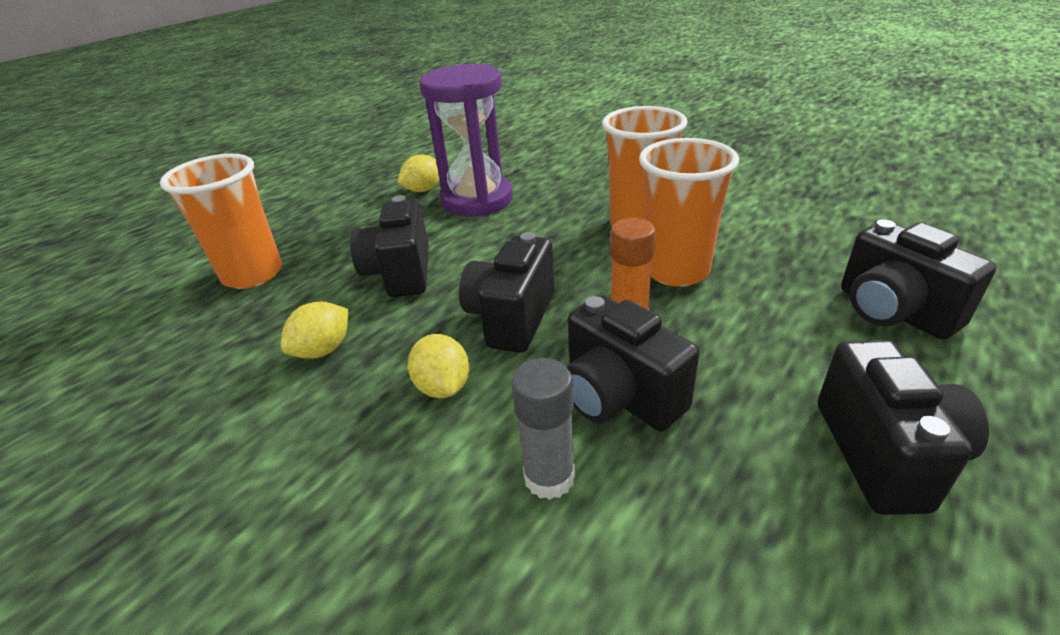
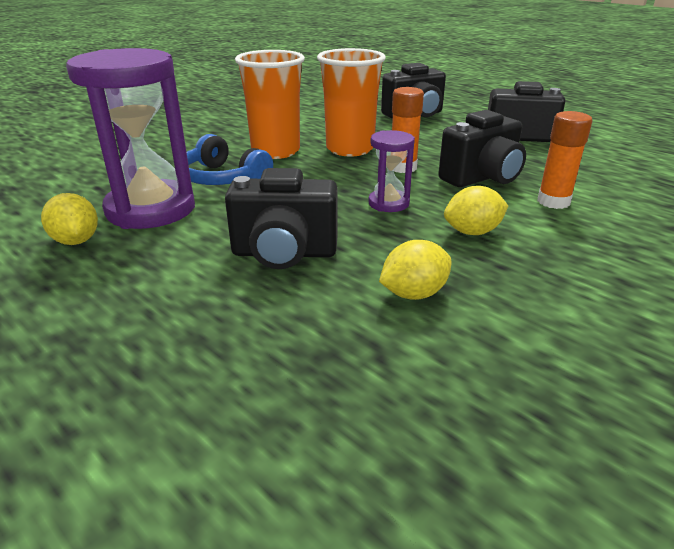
camera: 85 degrees left, 5 degrees down
(253, 274) = (206, 377): orange cup -> none
(323, 350) = (414, 294): yellow lemon -> yellow lemon turned 75 degrees counterclockwise
(512, 318) = (388, 203): black camera -> purple hourglass
(549, 477) = (553, 202): grey glue stick -> orange glue stick
(550, 214) = (223, 178): none -> blue headphones

